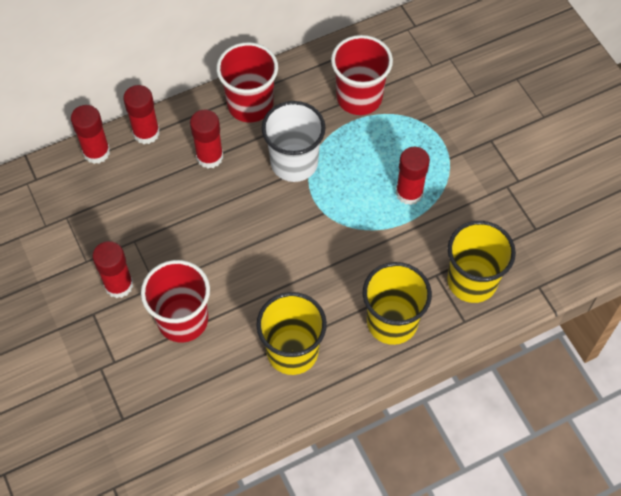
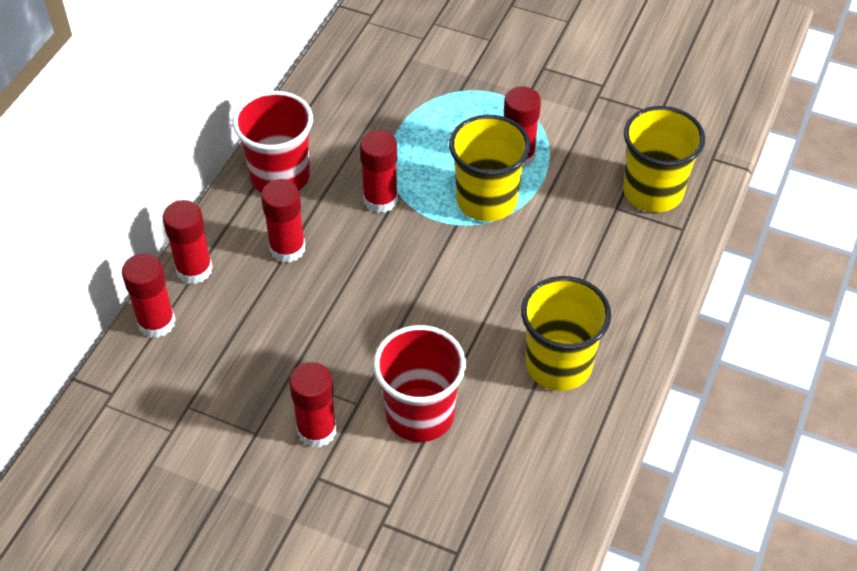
camera: 40 degrees left, 10 degrees down
(294, 163) = (380, 199): white cup -> red glue stick
(359, 97) = (383, 105): red cup -> none
(392, 322) = (621, 274): yellow cup -> yellow cup (486, 200)

